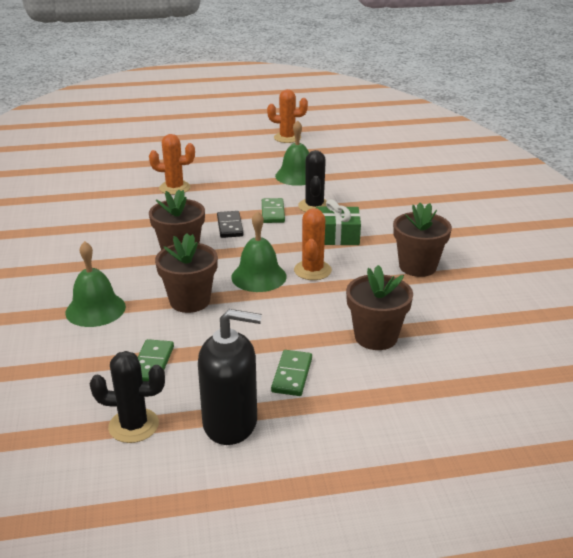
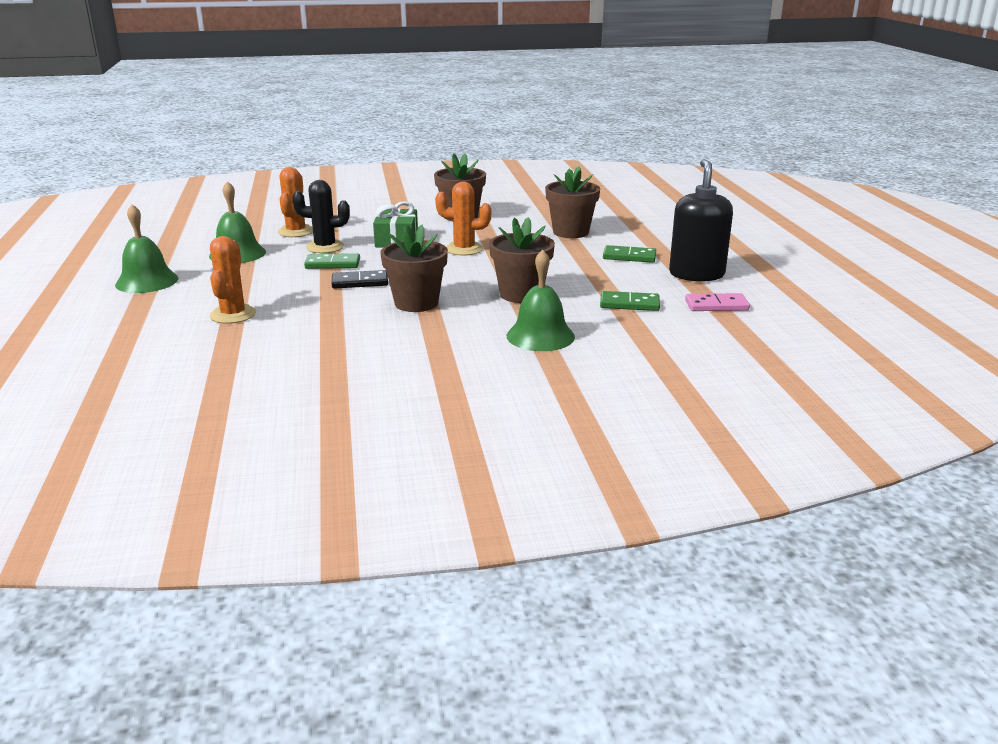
camera: 90 degrees left, 5 degrees down
(133, 425) = (716, 305): black cactus -> pink domino
(259, 276) = (474, 268): green bell -> green bell (147, 281)
(287, 138) = (108, 258): orange cactus -> orange cactus (296, 231)

